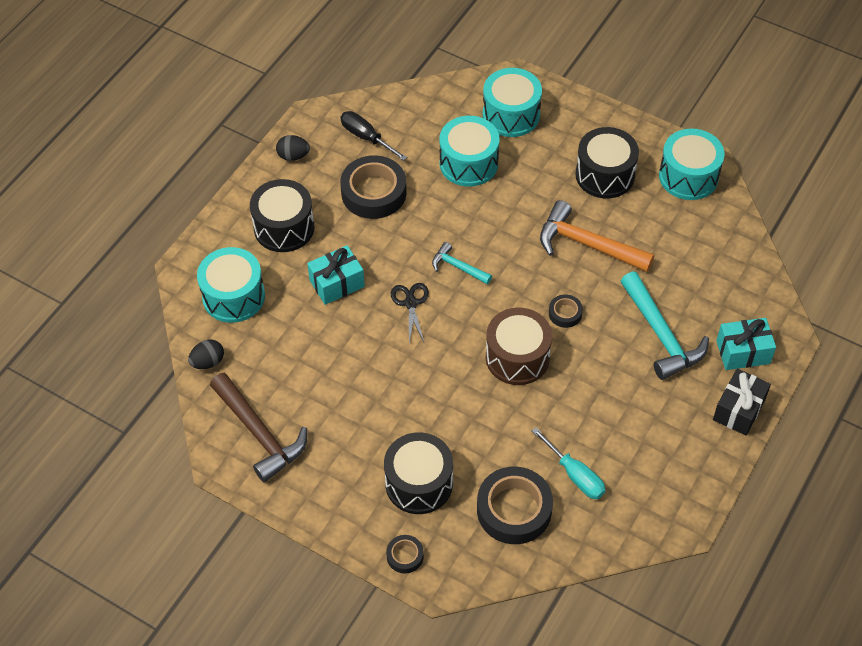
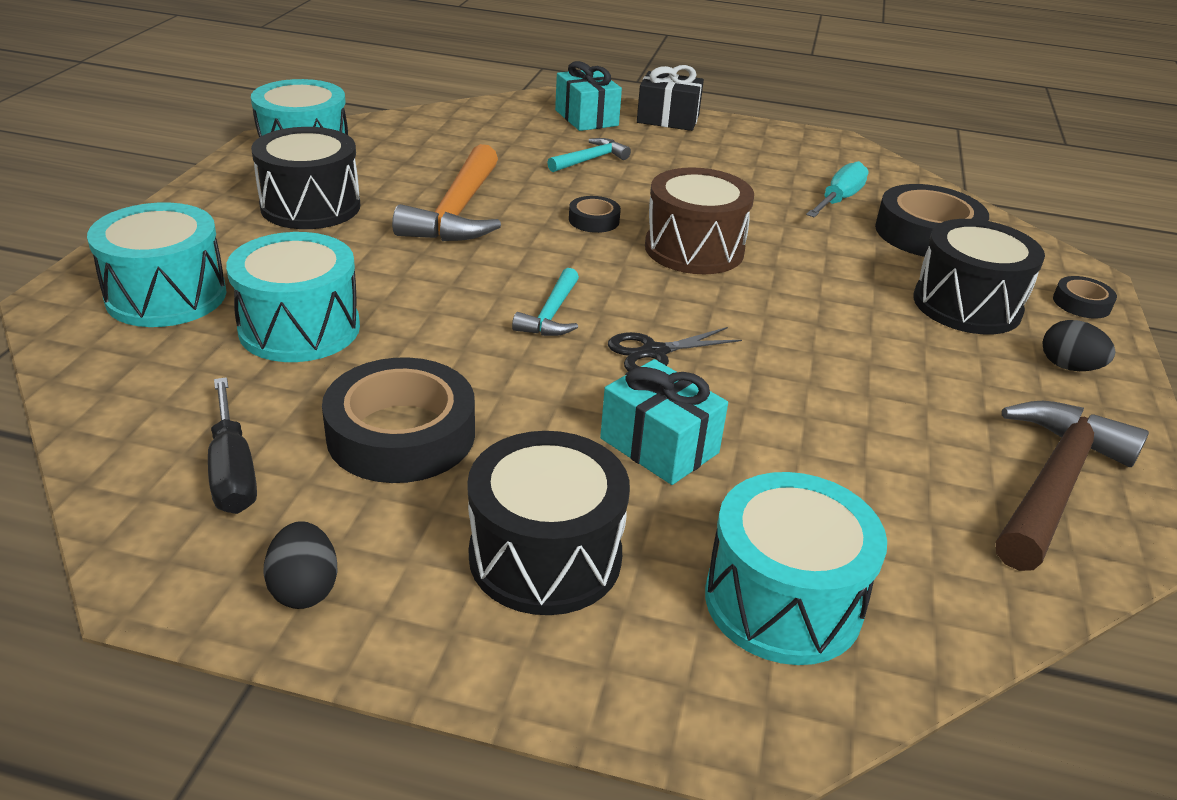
camera: 110 degrees left, 20 degrees down
(208, 362) = (977, 602): black egg -> black egg (1068, 367)
(366, 137) = (232, 470): black screwdriver -> black screwdriver turned 45 degrees counterclockwise
(661, 335) = (590, 160): turquoise hammer -> turquoise hammer, size x0.54

